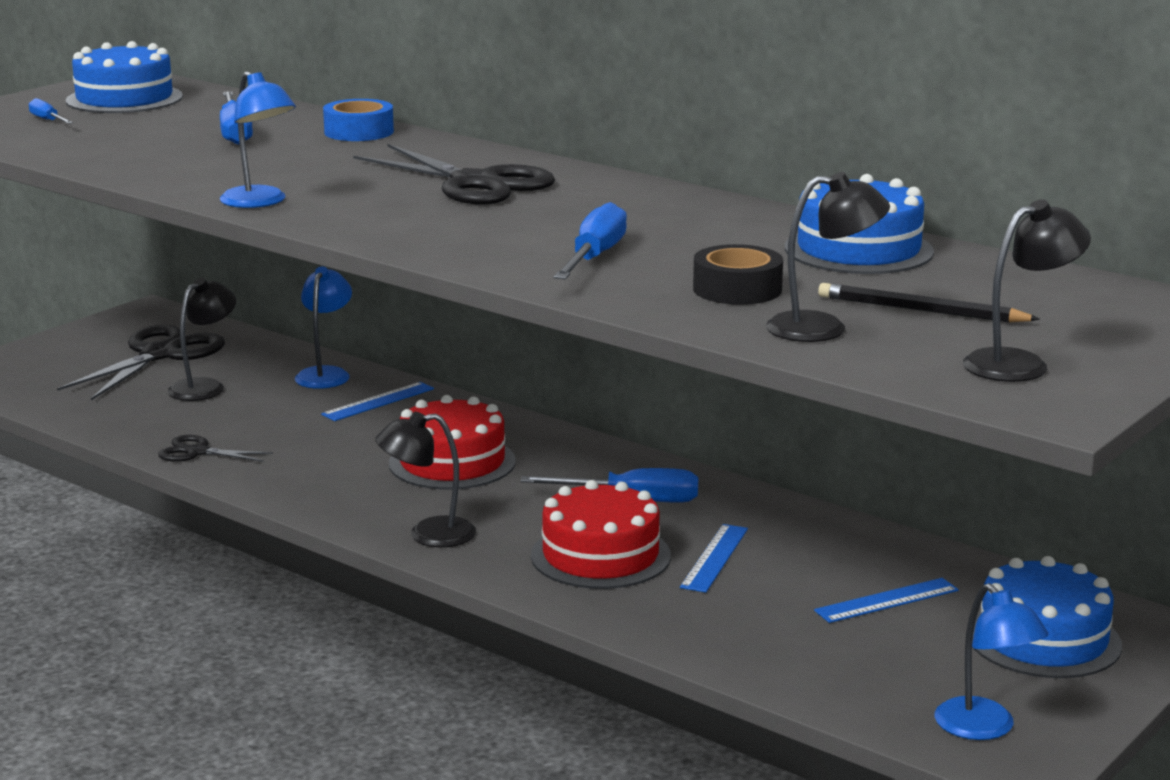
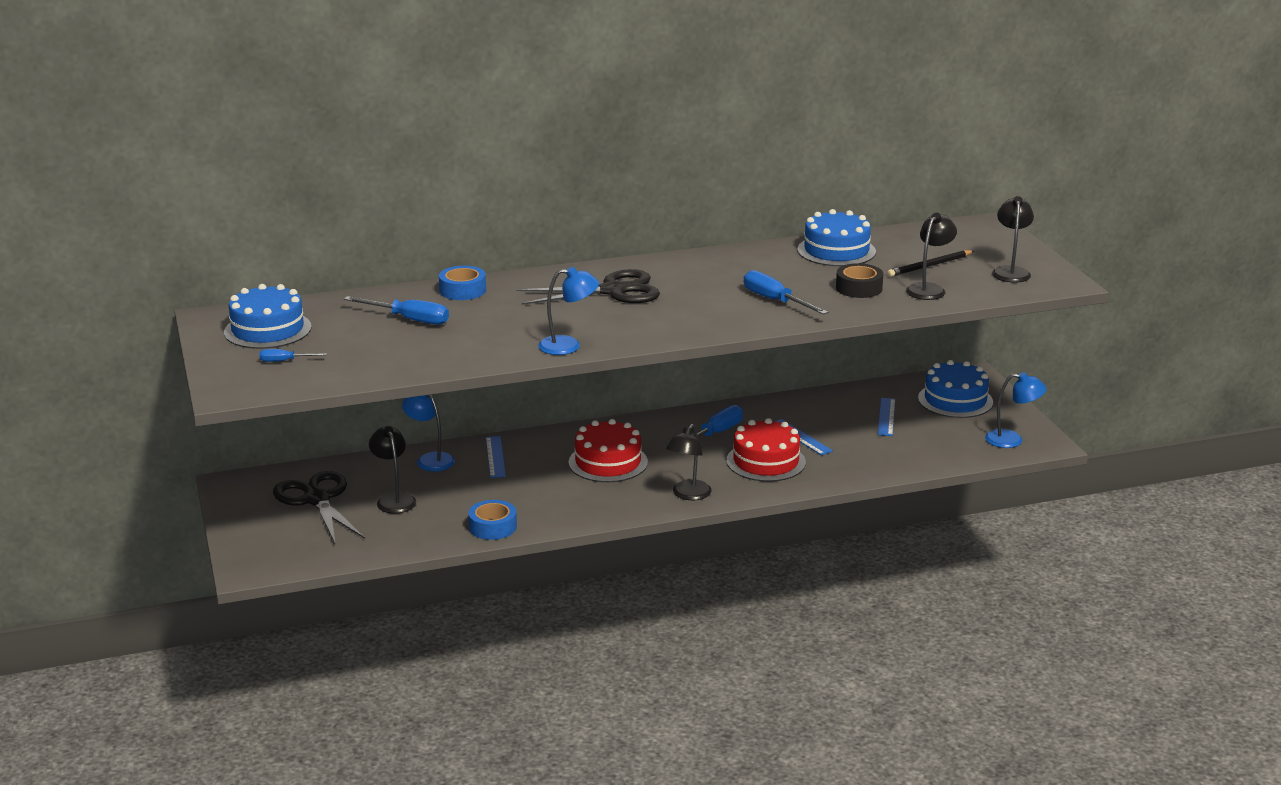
camera: 55 degrees left, 5 degrees up
(197, 452) = (493, 527): black scissors -> blue tape

